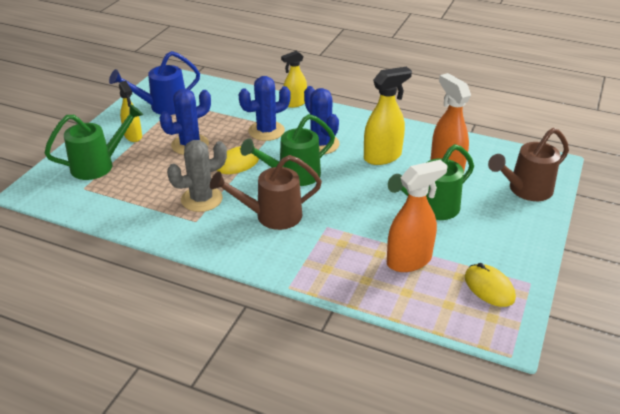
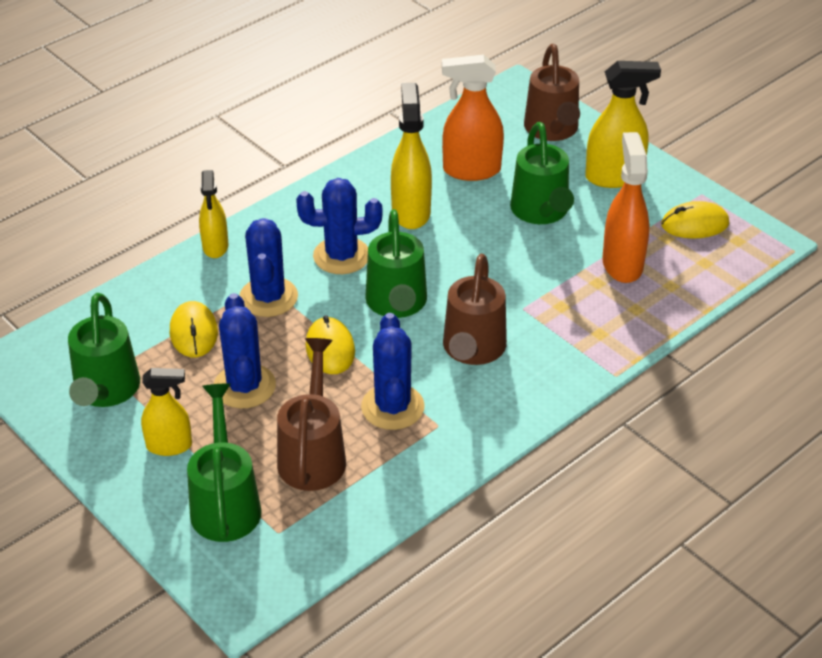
camera: 65 degrees left, 5 degrees up
(148, 182) = (313, 454): none -> brown watering can
(163, 107) = (105, 391): blue watering can -> green watering can
(201, 199) = (392, 407): grey cactus -> blue cactus
(222, 117) = (194, 332): none -> yellow mouse
(503, 232) = (614, 177): none -> yellow spray bottle

